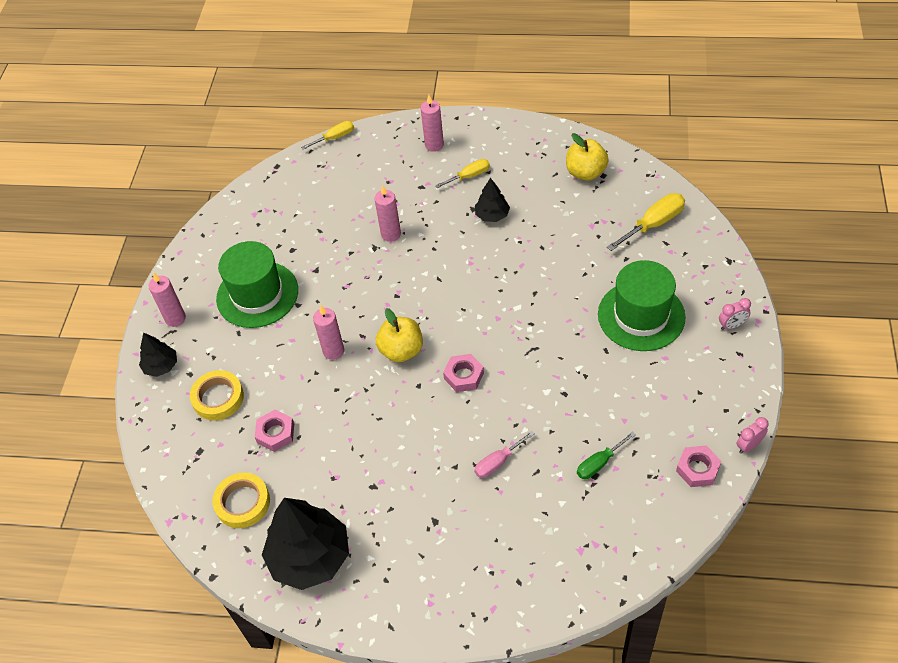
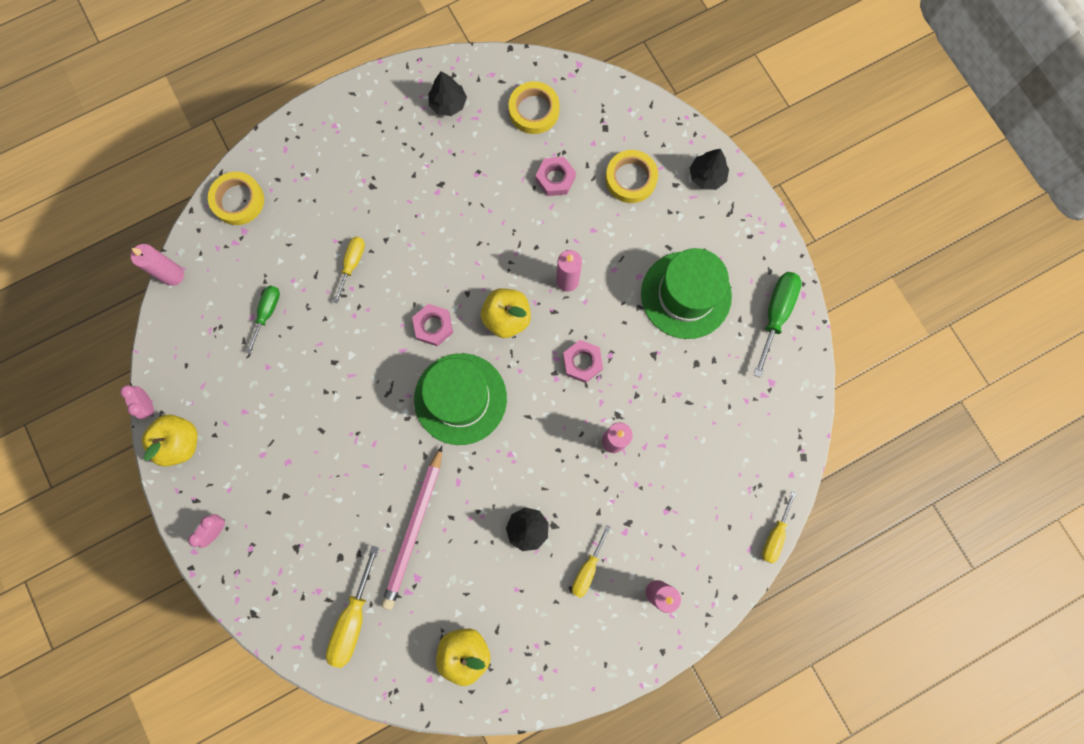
camera: 140 degrees right, 25 degrees up
(175, 318) = (738, 226): pink candle -> pink candle (173, 275)
(210, 250) = (775, 314): none -> green screwdriver
(310, 557) = (448, 104): black tree -> black tree, size x0.50
(498, 462) = (352, 264): pink screwdriver -> yellow screwdriver
(569, 583) = (238, 200): none -> yellow tape
(574, 253) = (414, 529): none -> pink pencil
(641, 316) = (308, 490): green hat -> green hat (460, 398)
(697, 469) = (182, 356): pink nut -> pink nut (582, 362)
(732, 401) = (180, 442): none -> yellow apple
(749, 445) = (148, 405): pink clock -> pink clock turned 135 degrees clockwise

